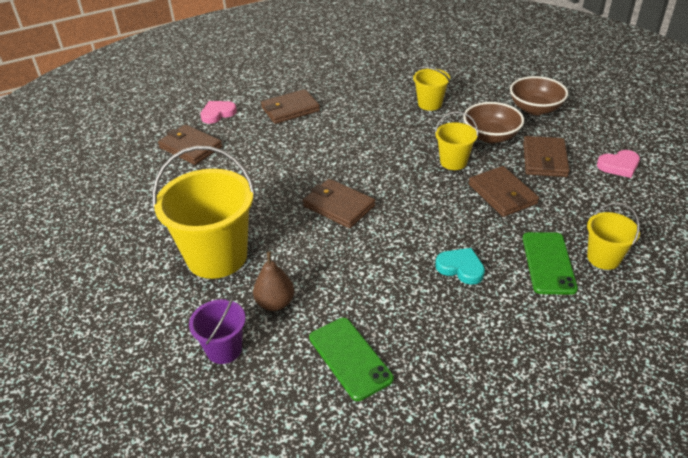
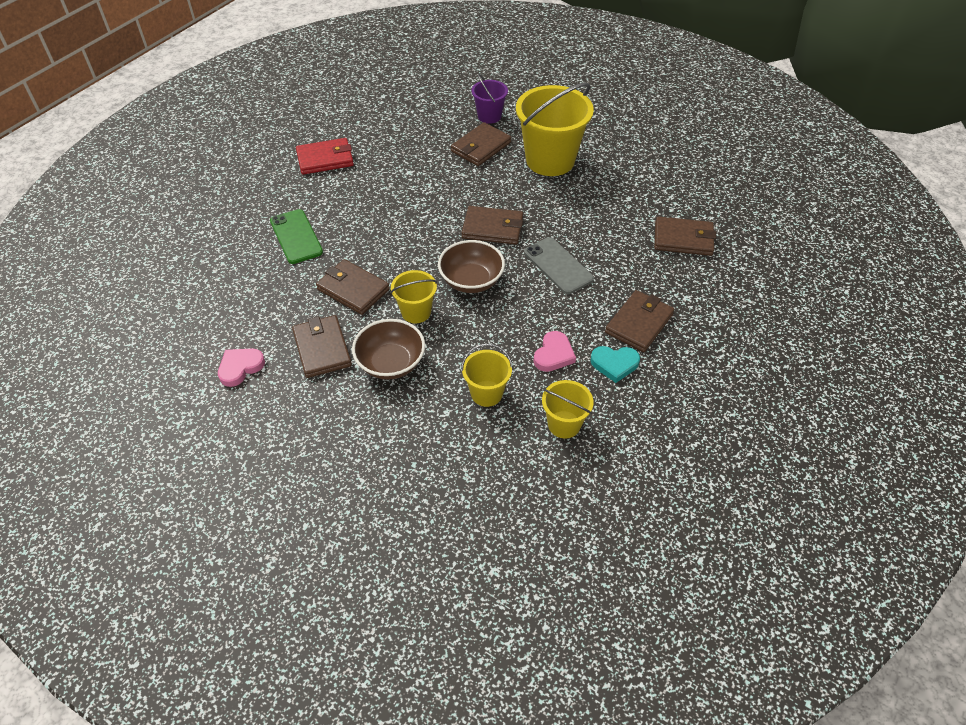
camera: 150 degrees right, 10 degrees up
(218, 114) = (708, 288): pink heart -> pink heart (554, 354)
(275, 303) = (481, 147): brown pear -> brown wallet
(310, 159) = (558, 265): none -> grey phone
(350, 358) = (409, 135): green phone -> none
(461, 268) = (364, 211): turquoise heart -> turquoise heart (614, 364)
(483, 362) = (325, 159): none -> red wallet
(535, 109) = (352, 433): brown bowl -> brown bowl (471, 281)
(603, 258) = (251, 255): yellow bucket -> yellow bucket (564, 424)

